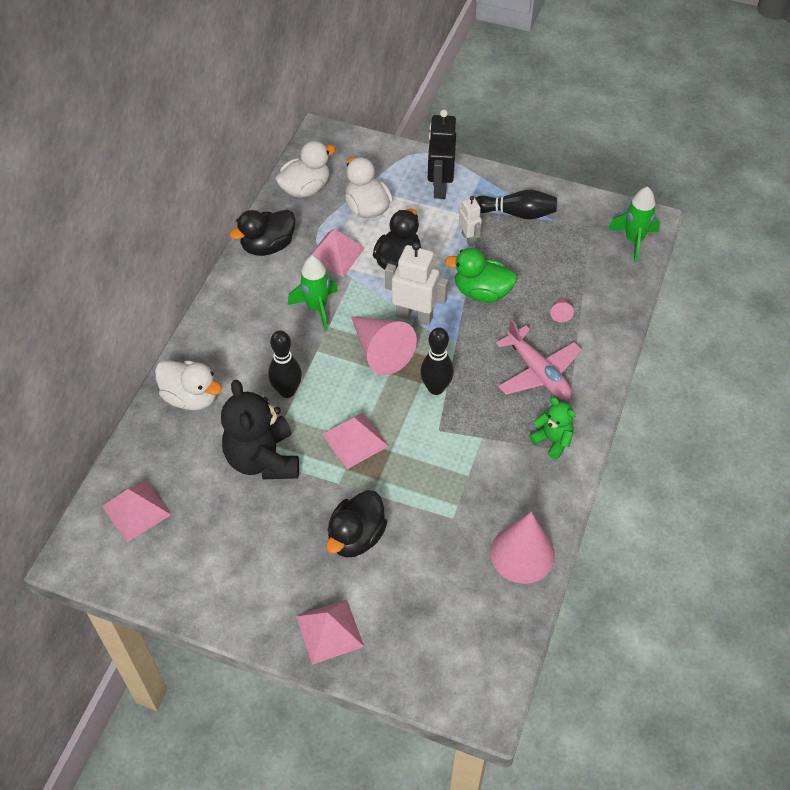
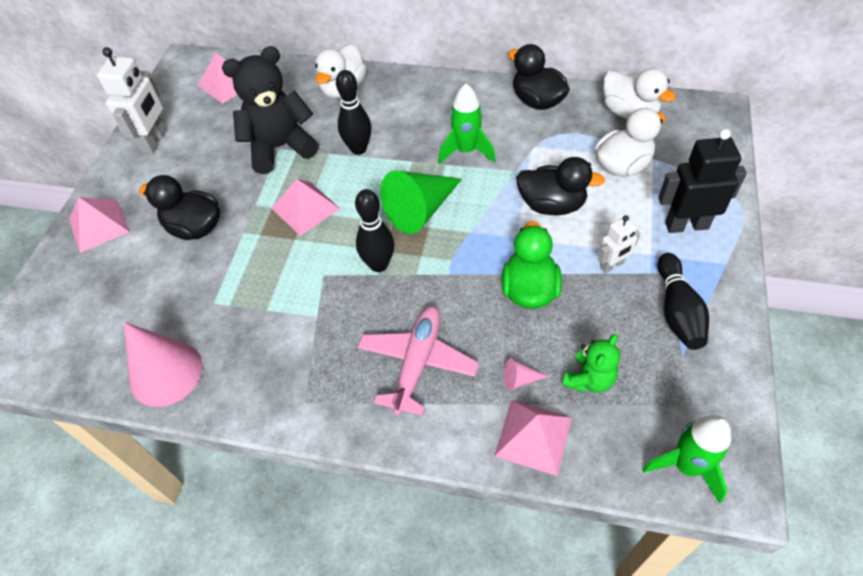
camera: 85 degrees right, 0 degrees up
(335, 254) = (544, 152): pink pyramid -> pink pyramid (533, 436)
(380, 351) = (421, 210): pink cone -> green cone
(414, 316) = (476, 231): white robot -> white robot (154, 141)
(538, 372) = (417, 363): pink plane -> pink plane turned 150 degrees clockwise
(552, 441) = (317, 389): green teddy bear -> green teddy bear (589, 379)

